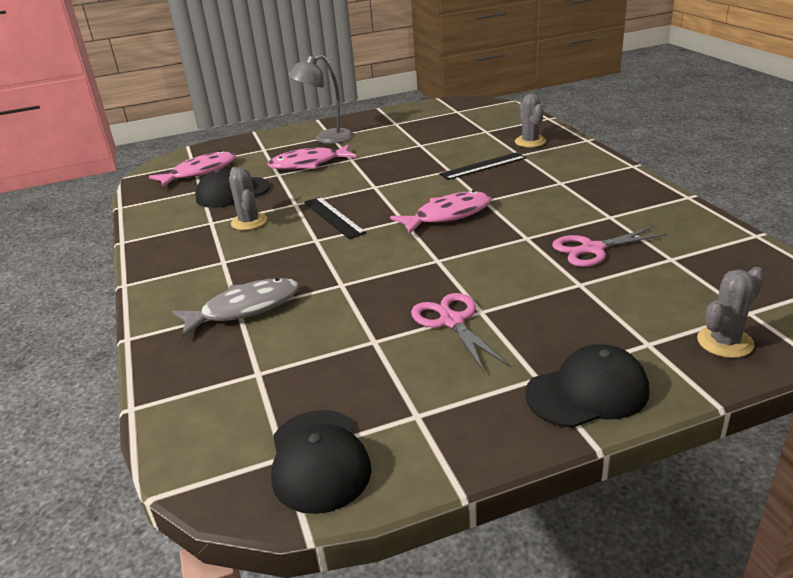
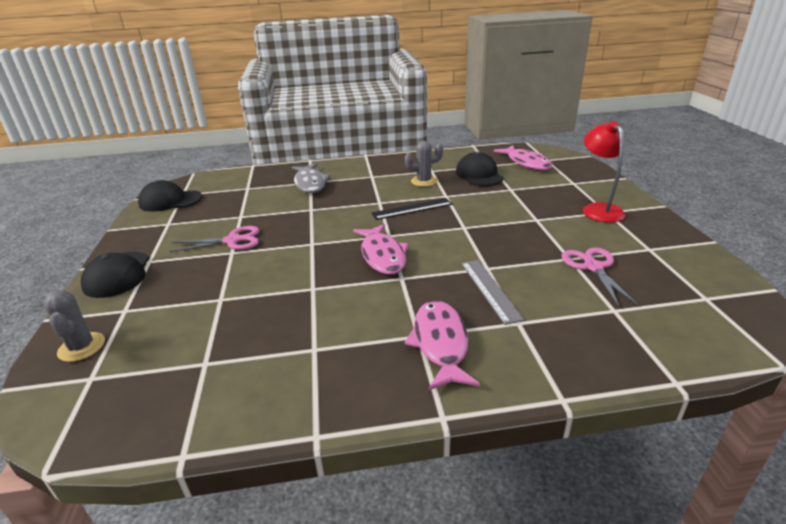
camera: 100 degrees right, 0 degrees up
(308, 164) = (530, 200): pink fish -> pink fish (440, 343)
(326, 139) = (598, 209): grey lamp -> red lamp
(483, 166) = (490, 290): black ruler -> grey ruler
(530, 142) = (564, 340): grey cactus -> none
(592, 249) = (262, 319): pink scissors -> pink scissors (593, 267)

